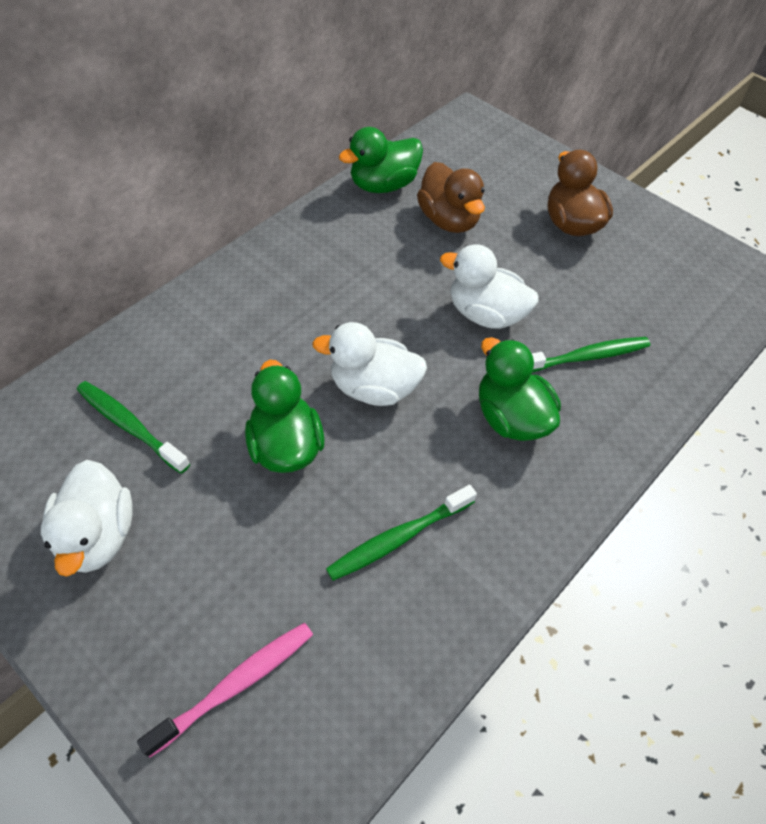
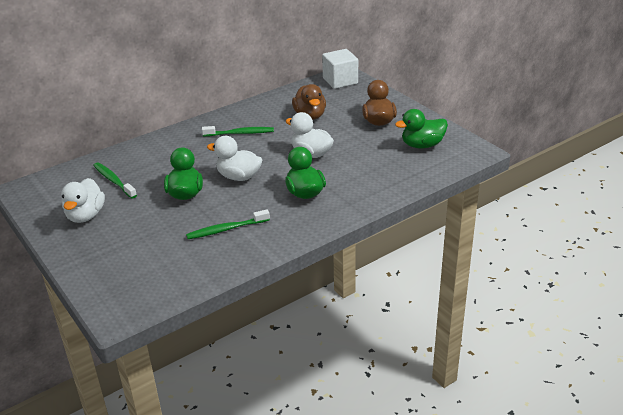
camera: 15 degrees right, 20 degrees down
(235, 685) = (129, 268): pink toothbrush -> none
(383, 185) = (280, 100): green duck -> green duck (422, 145)
(470, 133) = (340, 81): none -> white cube
(585, 357) = (357, 173): green toothbrush -> green toothbrush (240, 133)

